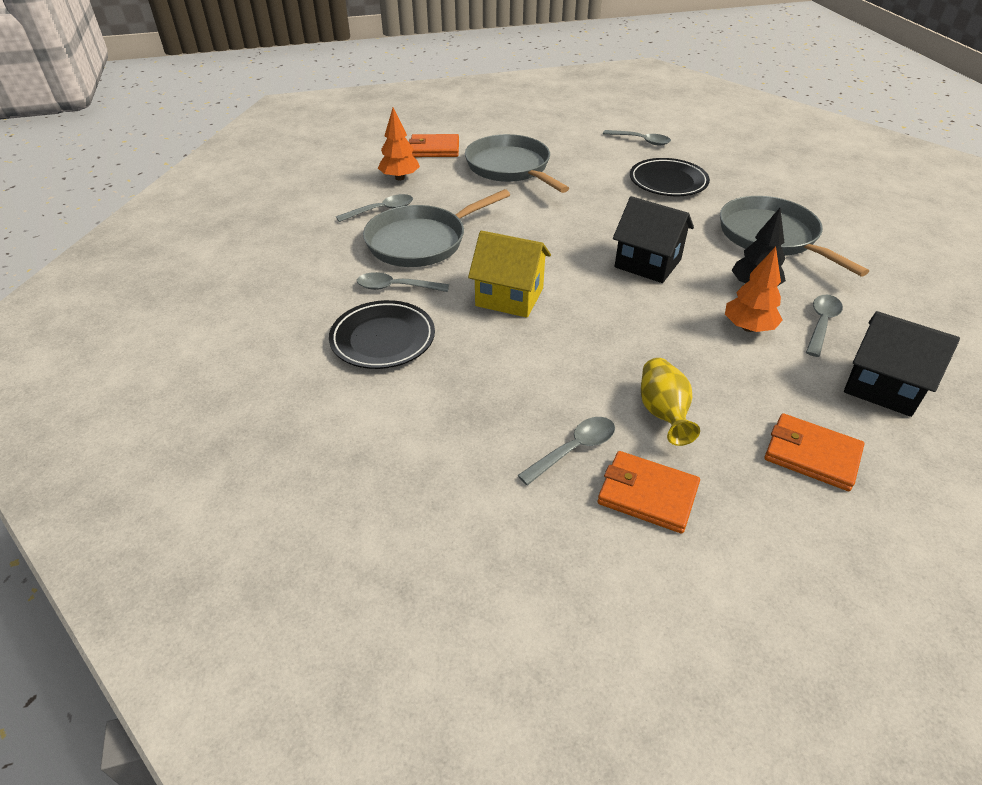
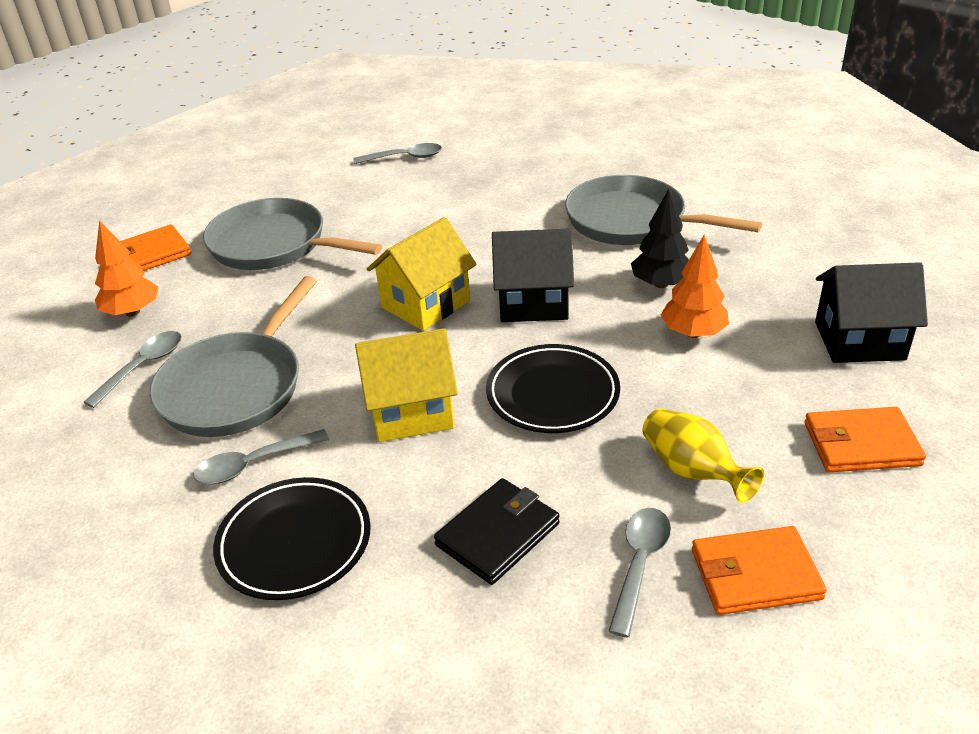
camera: 30 degrees left, 5 degrees down
(500, 389) = (498, 534): none -> black wallet
(574, 237) = (425, 304): none -> yellow house
(668, 182) = (475, 197): black plate -> black plate (552, 394)
(821, 324) = (754, 298): grey spoon -> none

